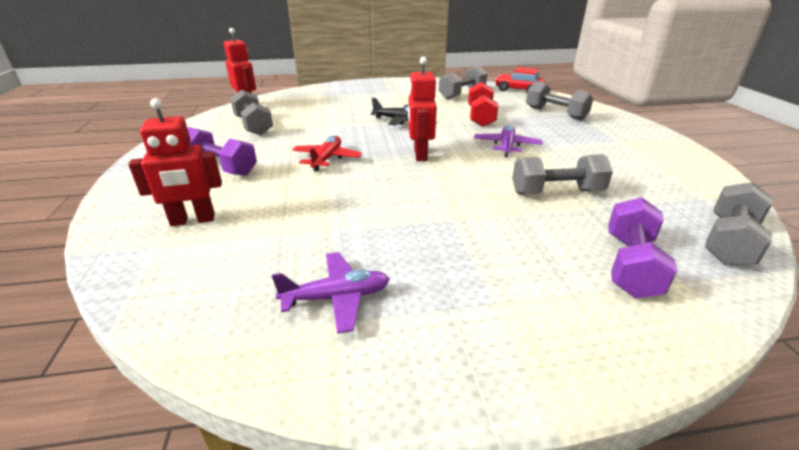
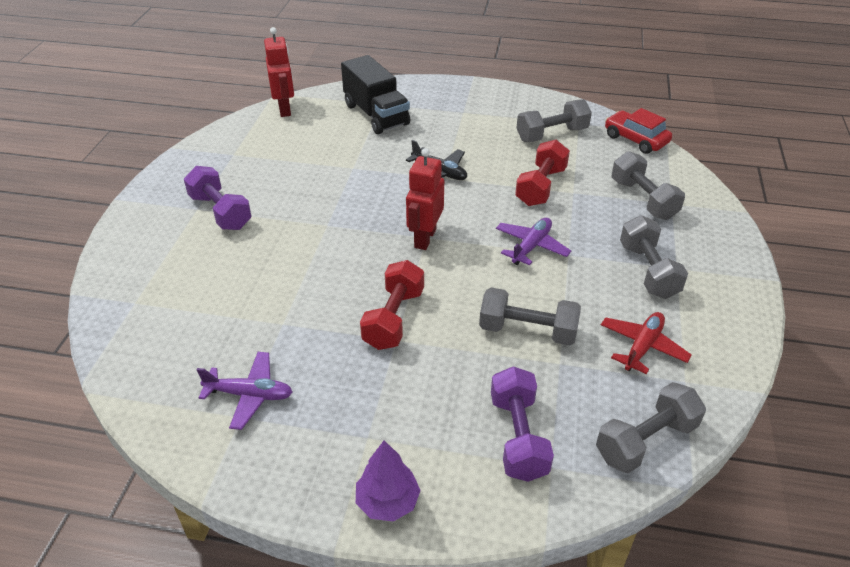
camera: 20 degrees right, 10 degrees up
(193, 220) = (173, 279): red robot -> none
(253, 126) = (277, 149): grey dumbbell -> grey dumbbell (648, 271)
(325, 100) = (376, 115): none -> black truck
(327, 159) = (325, 222): red plane -> red plane (642, 347)
(438, 206) = (394, 318): none -> red dumbbell
(570, 359) = (387, 501): none -> purple tree
(630, 265) = (518, 437): purple dumbbell -> purple dumbbell turned 45 degrees counterclockwise

